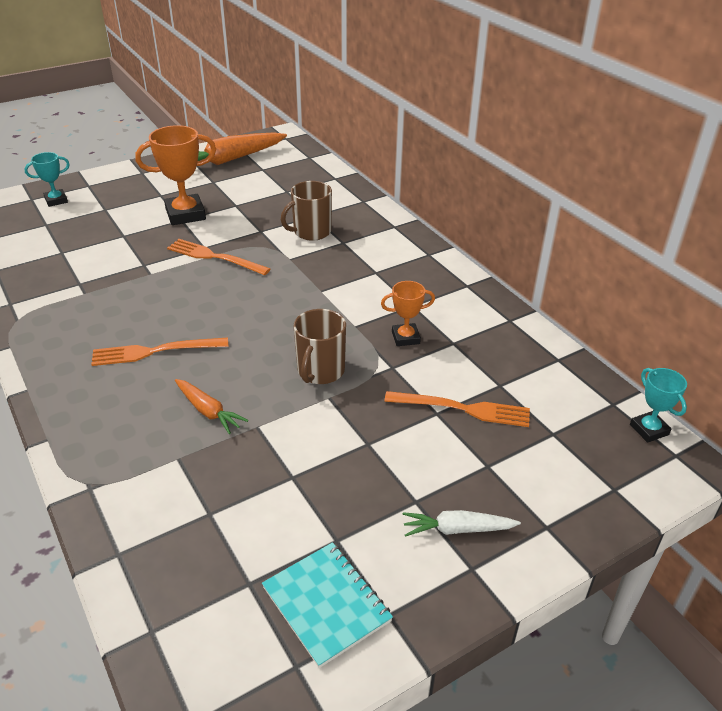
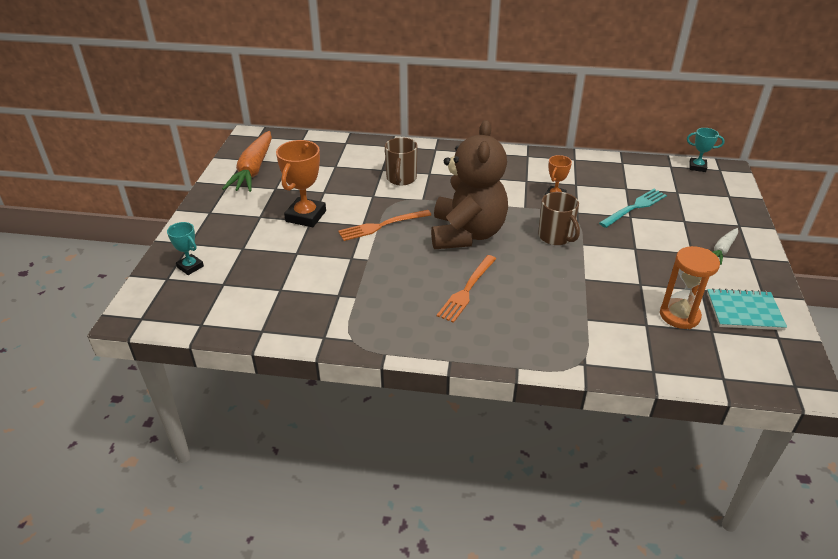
camera: 50 degrees left, 0 degrees up
(56, 200) = (190, 267): turquoise trophy -> turquoise trophy turned 60 degrees counterclockwise
(208, 411) = (553, 291): orange carrot -> none
(255, 538) = (679, 315): none -> orange hourglass
(257, 310) = (467, 234): none -> brown teddy bear
(464, 409) = (635, 207): orange fork -> turquoise fork

